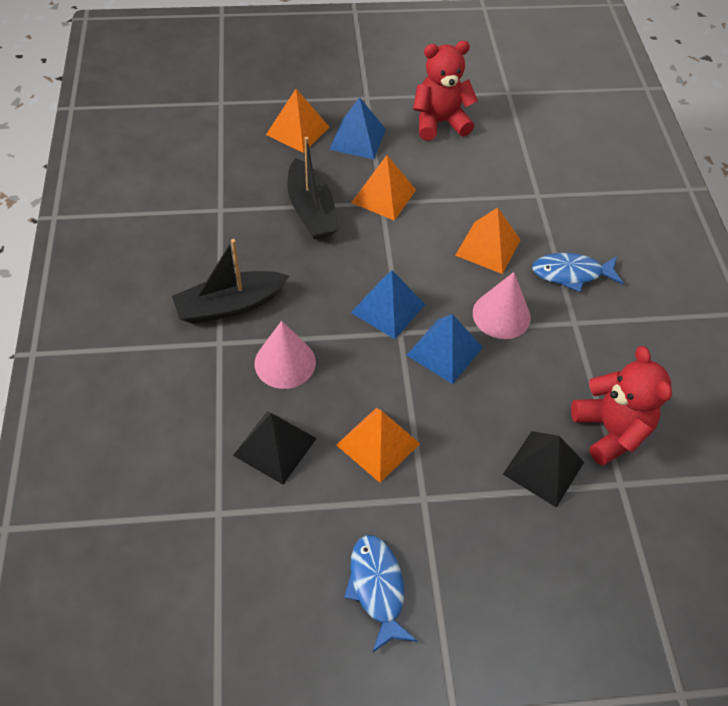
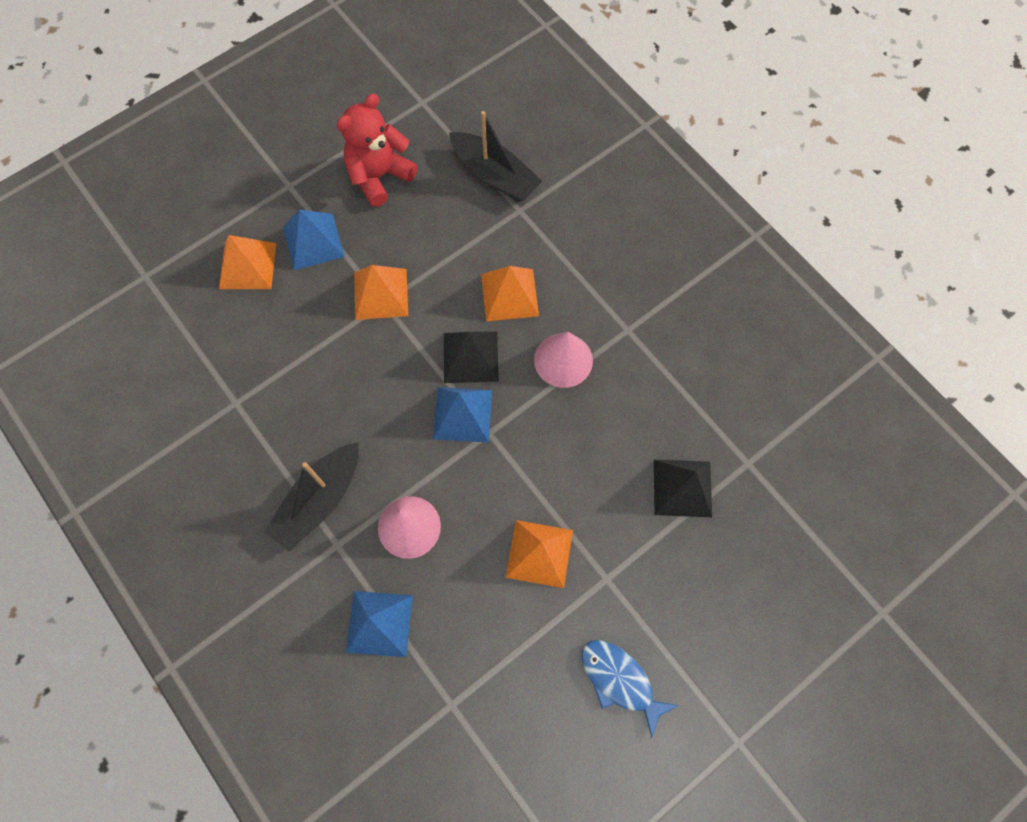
camera: 30 degrees left, 15 degrees up
(275, 446) = (455, 613): black pyramid -> black pyramid (470, 357)
(311, 210) = (324, 351): black boat -> black boat (494, 175)
(444, 351) = (538, 427): blue pyramid -> blue pyramid (379, 623)
(571, 273) = (596, 279): blue fish -> none
(610, 430) = (714, 418): red teddy bear -> none

